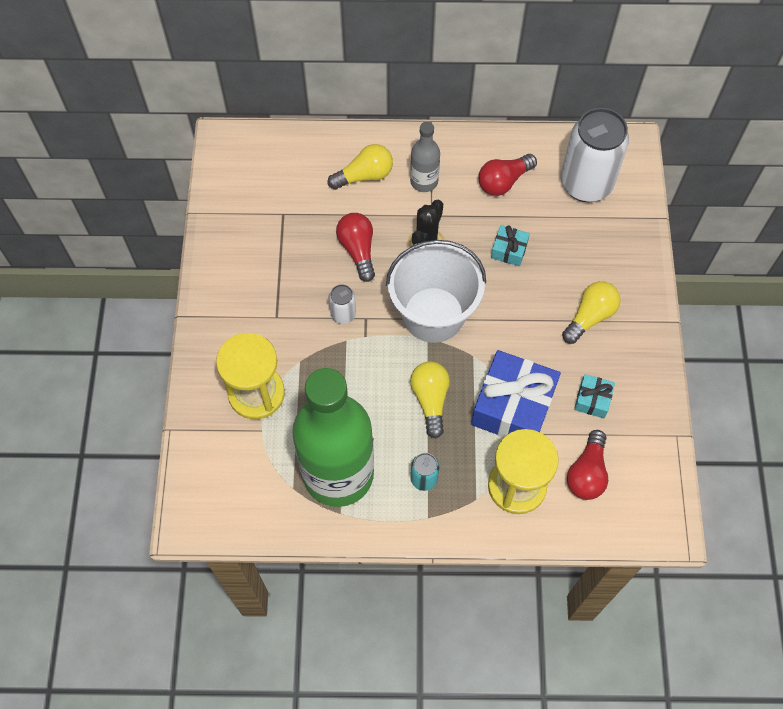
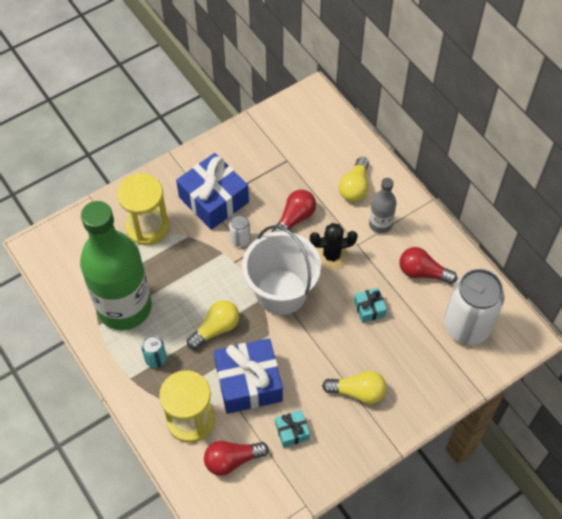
camera: 55 degrees right, 5 degrees down
(275, 310) = (213, 200): none -> blue gift
(364, 176) = (355, 187): yellow light bulb -> yellow light bulb turned 75 degrees clockwise

